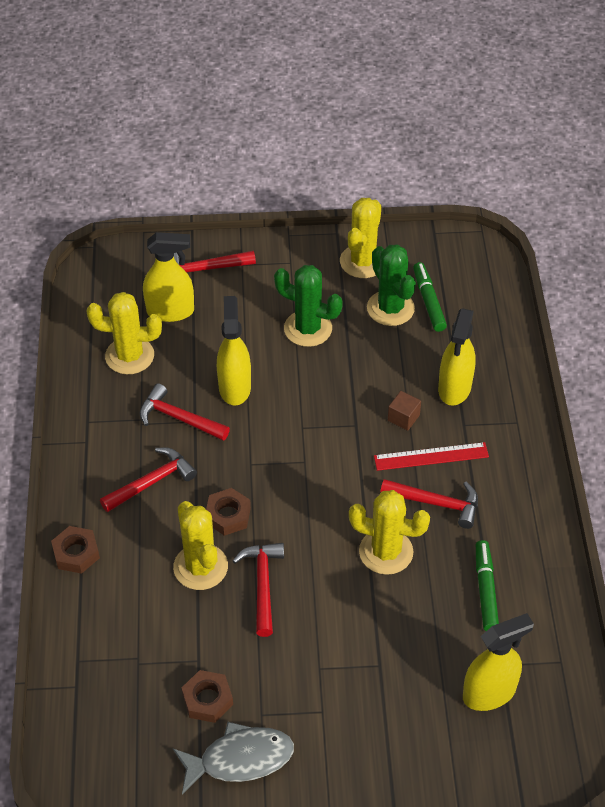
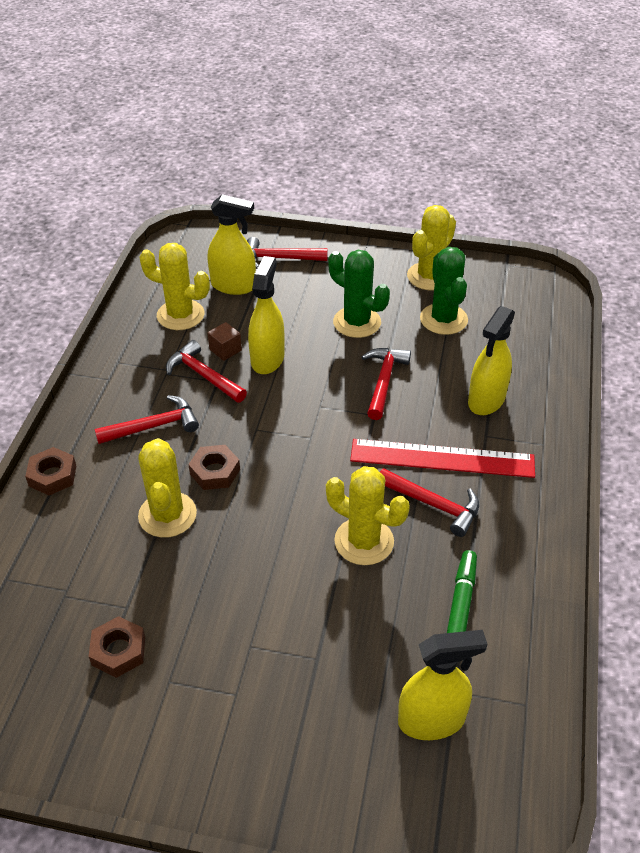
camera: 15 degrees right, 5 degrees down
(240, 759) = (126, 725): grey fish -> none
(262, 584) = (223, 546): red hammer -> red hammer (383, 381)
(403, 418) = (425, 417): brown cube -> brown cube (225, 350)
(428, 301) = (483, 320): green marker -> none
(431, 457) = (442, 459): red ruler -> red ruler, size x1.50

